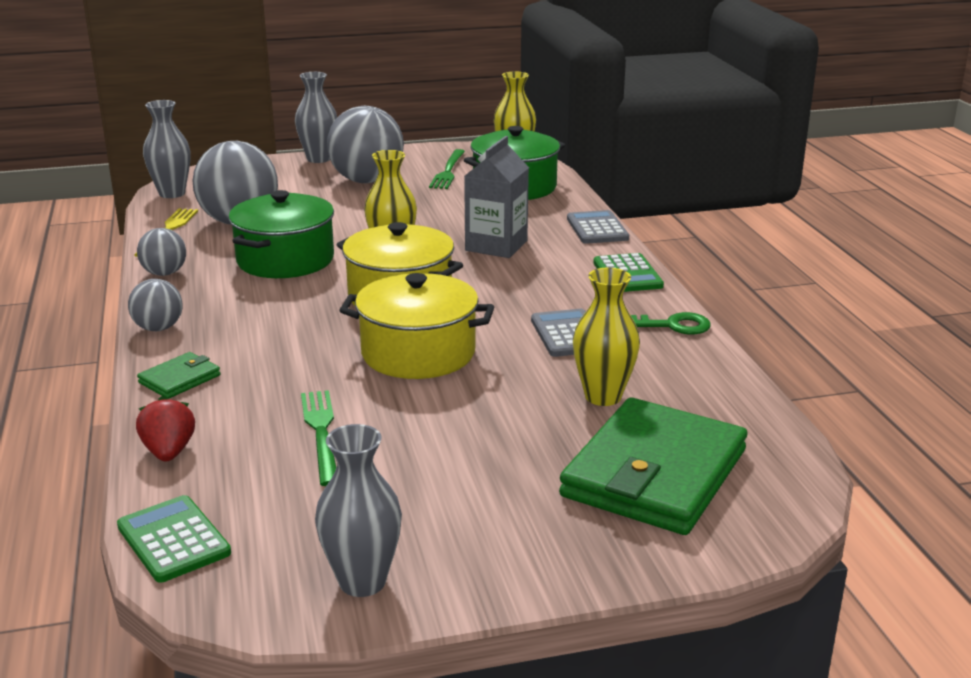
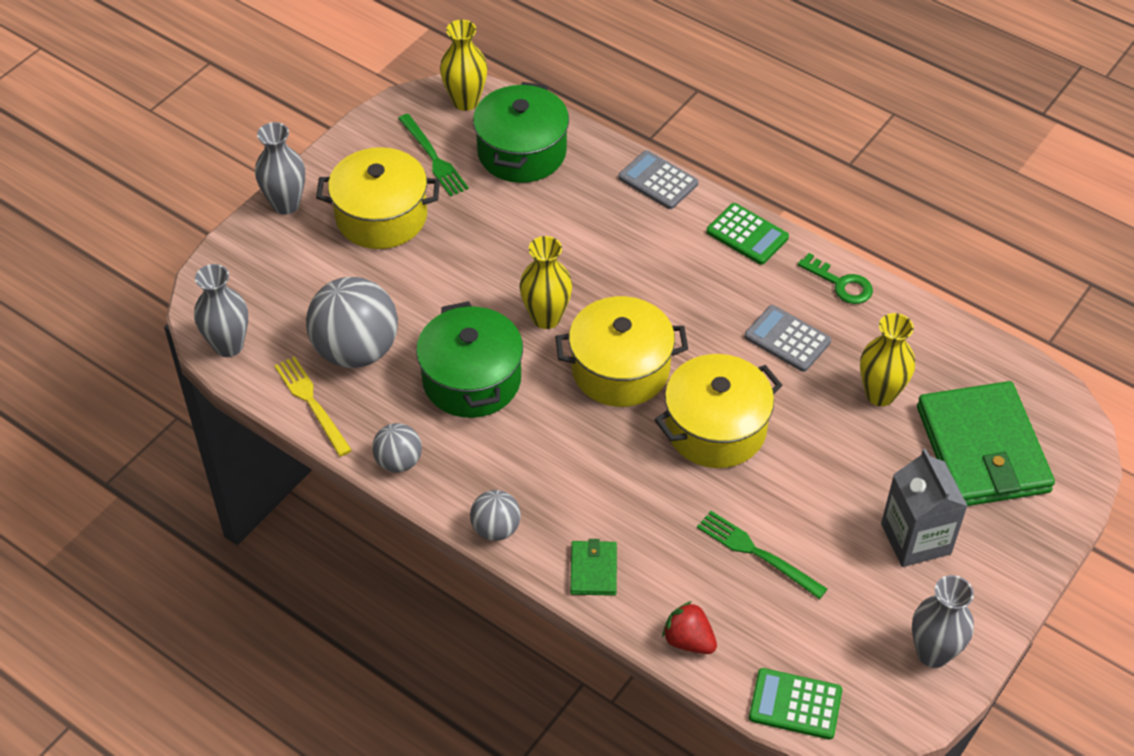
camera: 40 degrees left, 25 degrees up
(367, 181) = (381, 216): grey ball -> yellow pot
(496, 246) = (610, 254): grey carton -> grey carton (916, 539)
(671, 325) = (840, 283): green key -> green key turned 75 degrees clockwise

